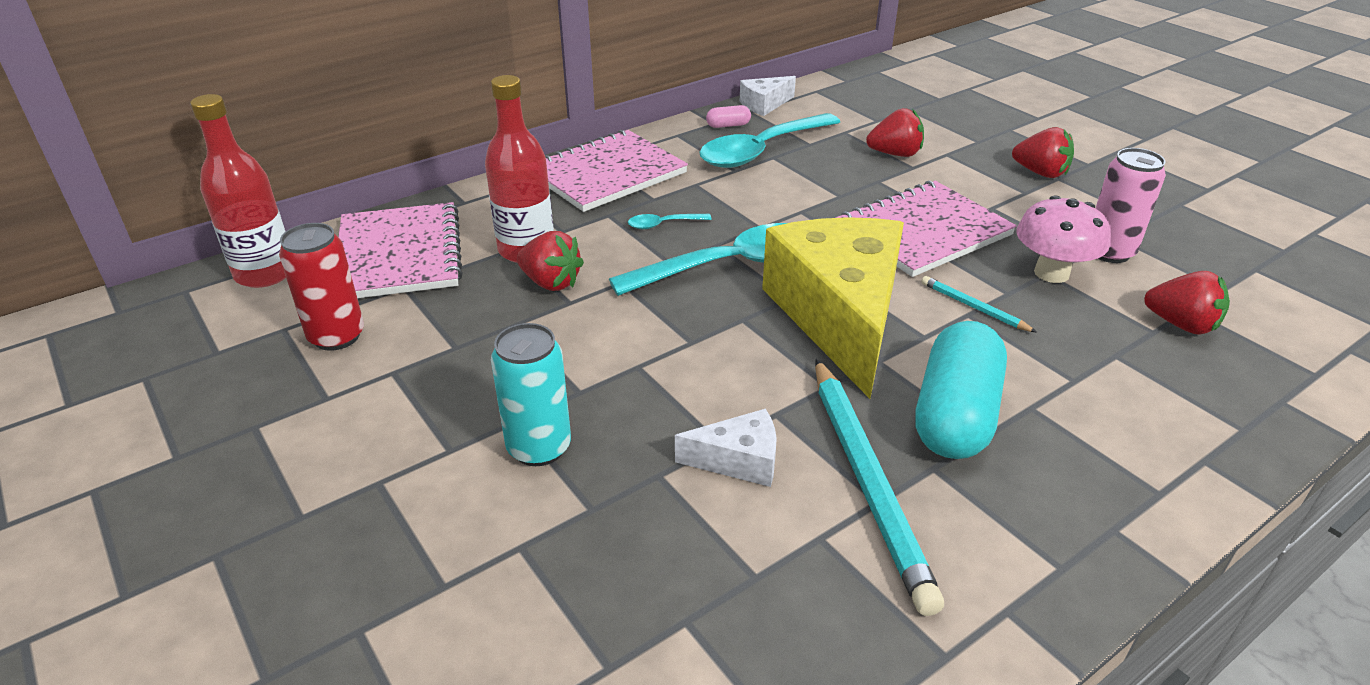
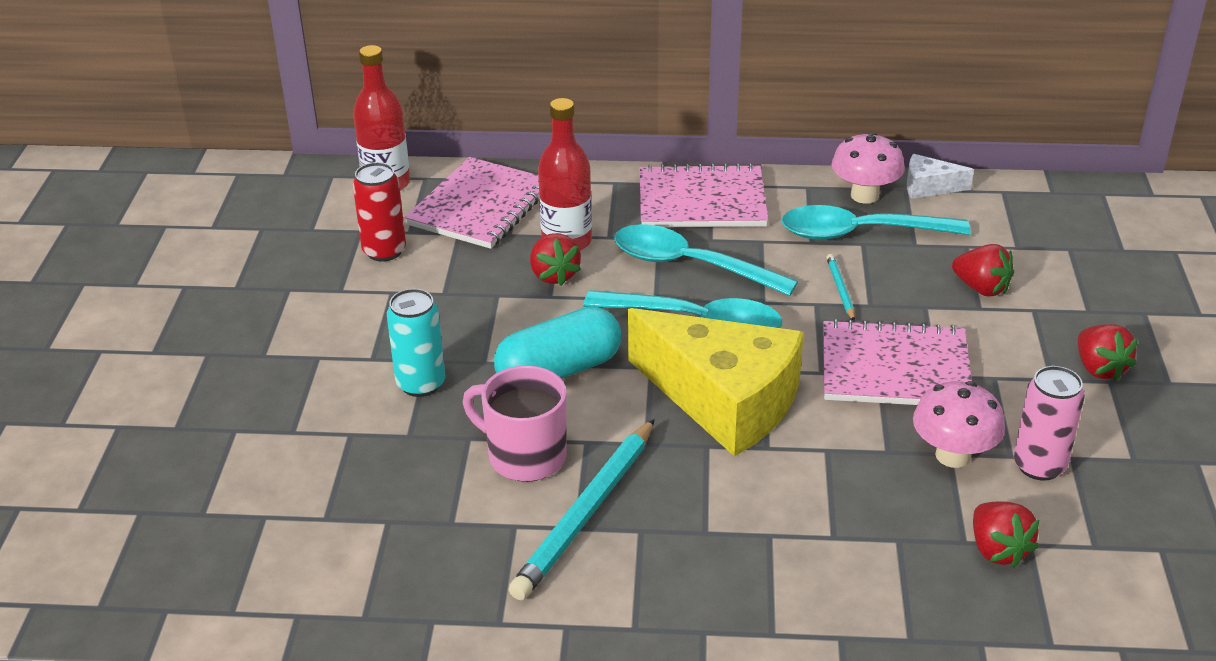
camera: 40 degrees right, 0 degrees up
(663, 224) = (689, 265): turquoise spoon -> turquoise spoon, size x2.40
(728, 125) = (864, 195): pink capsule -> pink mushroom
(739, 460) = (525, 456): white cheese -> pink mug
(839, 316) = (724, 400): yellow cheese -> yellow cheese turned 90 degrees clockwise
(955, 415) = (705, 509): turquoise capsule -> turquoise capsule (559, 371)
(973, 307) = (840, 447): turquoise pencil -> turquoise pencil (840, 289)

